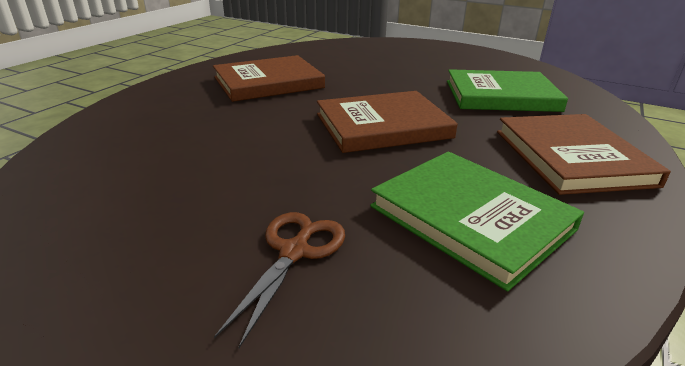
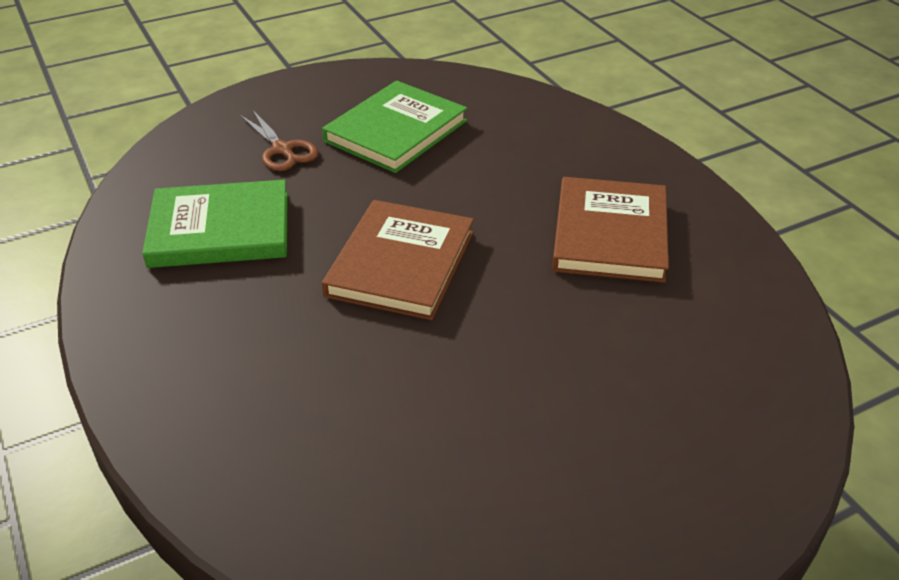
camera: 125 degrees right, 10 degrees up
(501, 96) = (378, 426): green book -> green book (396, 131)
(571, 157) = (202, 351): brown book -> none

